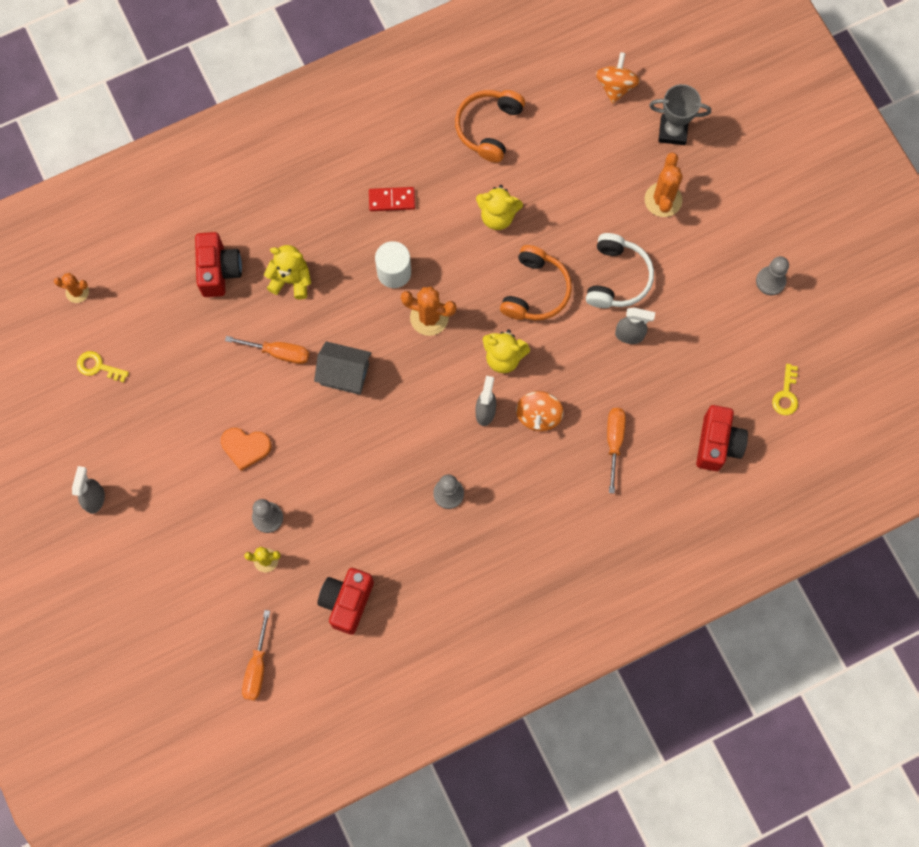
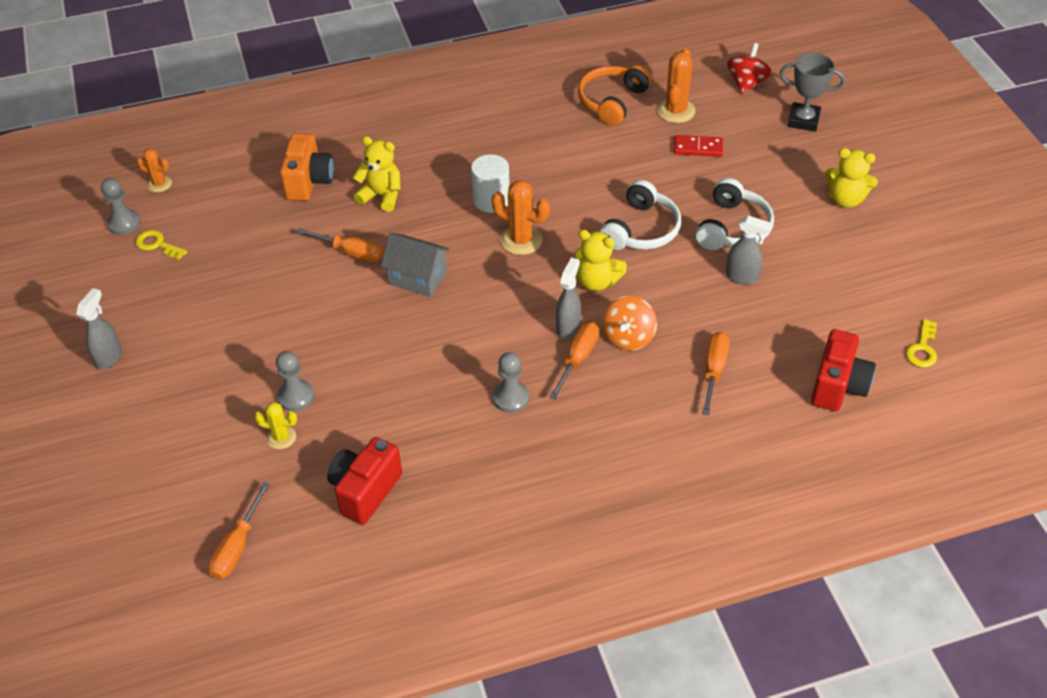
camera: 10 degrees right, 25 degrees down
(219, 271) = (309, 182): red camera -> orange camera
(245, 447) = (290, 330): orange heart -> none
(392, 200) = (502, 145): red domino -> red domino (698, 148)
(497, 216) = (610, 167): yellow teddy bear -> yellow teddy bear (845, 199)
(498, 445) = (578, 359): none -> orange screwdriver
(535, 291) = (641, 230): orange headphones -> white headphones
(615, 86) = (746, 83): orange spinning top -> red spinning top
(663, 200) = (789, 171): orange cactus -> orange cactus (676, 111)
(770, 281) = (905, 247): grey pawn -> grey pawn (124, 223)

